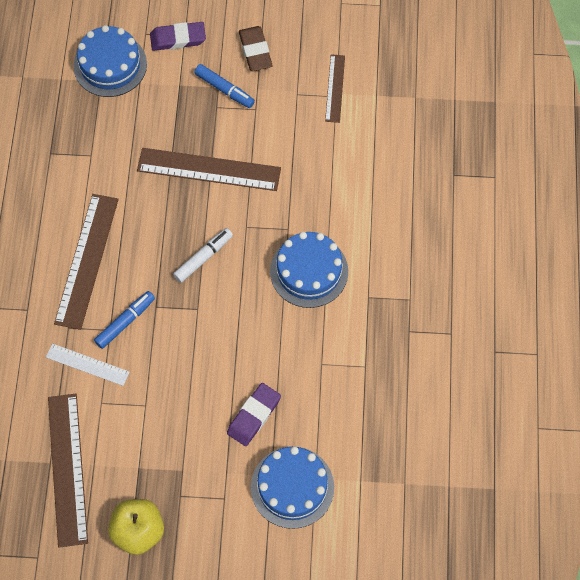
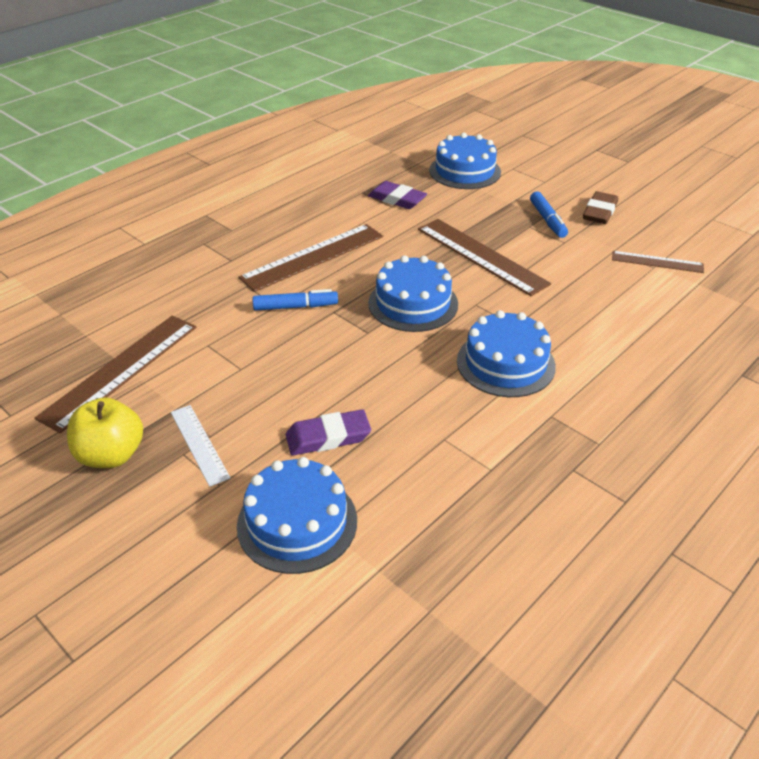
camera: 40 degrees right, 25 degrees down
(87, 364) = (230, 315): white ruler -> white ruler (199, 444)
(178, 39) = (537, 180): purple eraser -> purple eraser (397, 199)
(203, 257) = (413, 303): white marker -> blue cake
(335, 88) = (657, 262): brown ruler -> brown ruler turned 60 degrees clockwise

